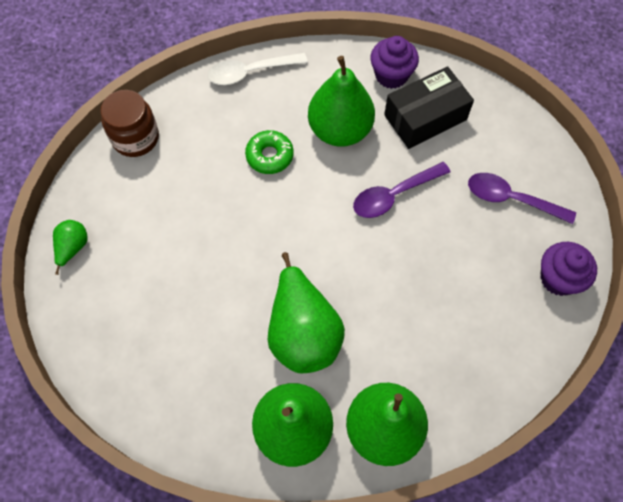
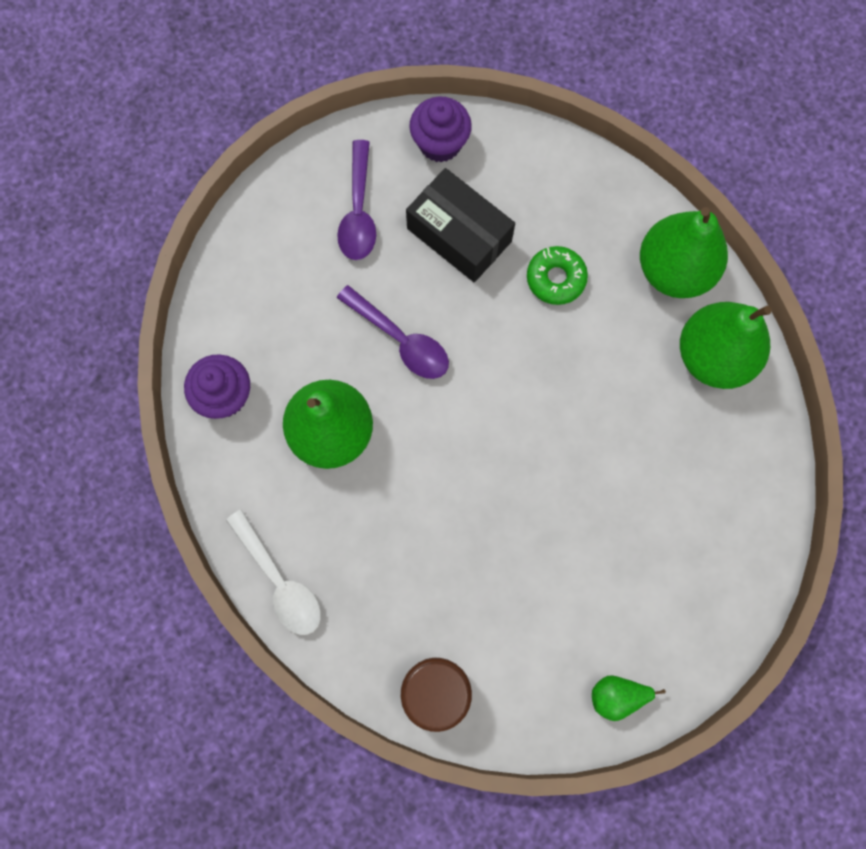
camera: 110 degrees left, 10 degrees up
(269, 156) = (400, 505): green donut -> green donut (556, 279)
(303, 332) = (608, 384): green pear -> none
(425, 117) = (277, 336): black box -> black box (459, 235)

